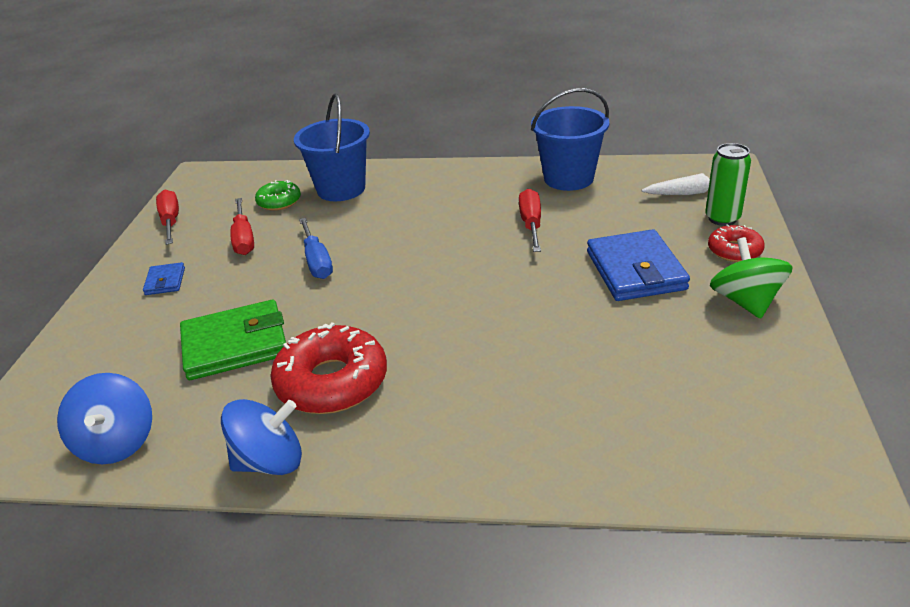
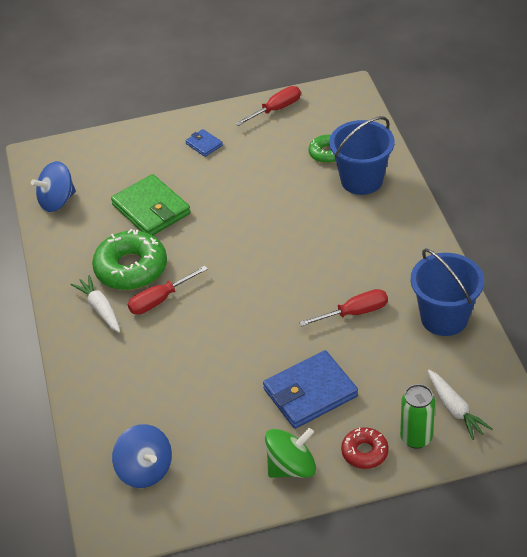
camera: 70 degrees right, 10 degrees up
(165, 281) = (204, 144): blue wallet -> blue wallet turned 75 degrees clockwise
(244, 239) = (269, 158): red screwdriver -> red screwdriver (160, 300)
(269, 461) = (60, 269): blue spinning top -> blue spinning top (145, 470)
(317, 261) = (255, 208): blue screwdriver -> none
(332, 382) = (131, 268): red donut -> green donut
(389, 427) = (100, 309): none -> white carrot

